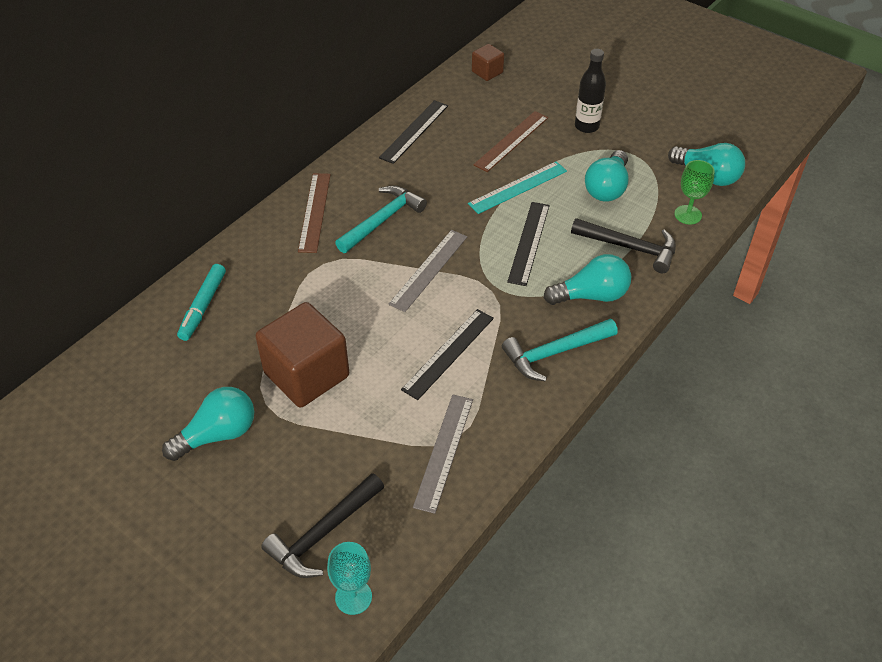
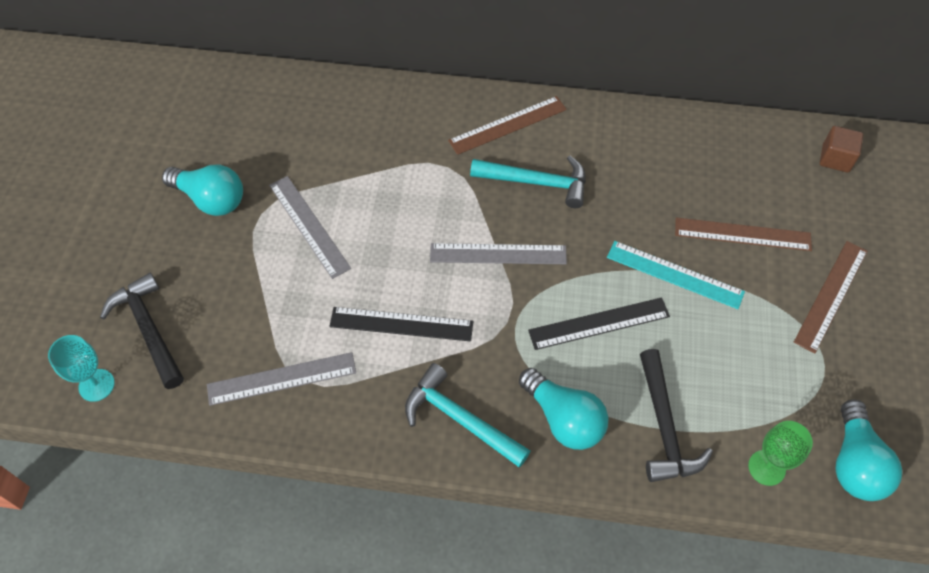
camera: 60 degrees right, 10 degrees up
(203, 306) = (339, 111): turquoise marker -> none
(306, 374) = (309, 226): brown cube -> grey ruler
(323, 534) = (148, 329): black hammer -> black hammer turned 45 degrees clockwise
(414, 131) = (683, 143): black ruler -> none
(586, 126) = (830, 295): black bottle -> brown ruler
(607, 188) = (743, 362): turquoise light bulb -> none

